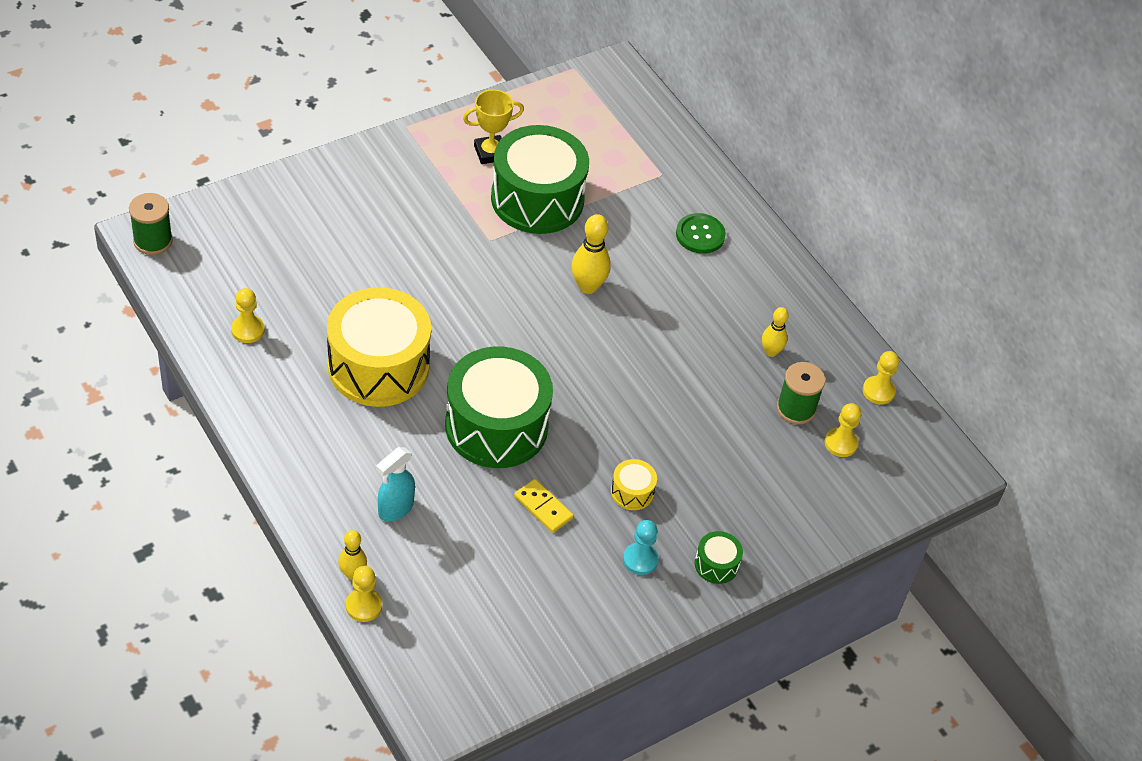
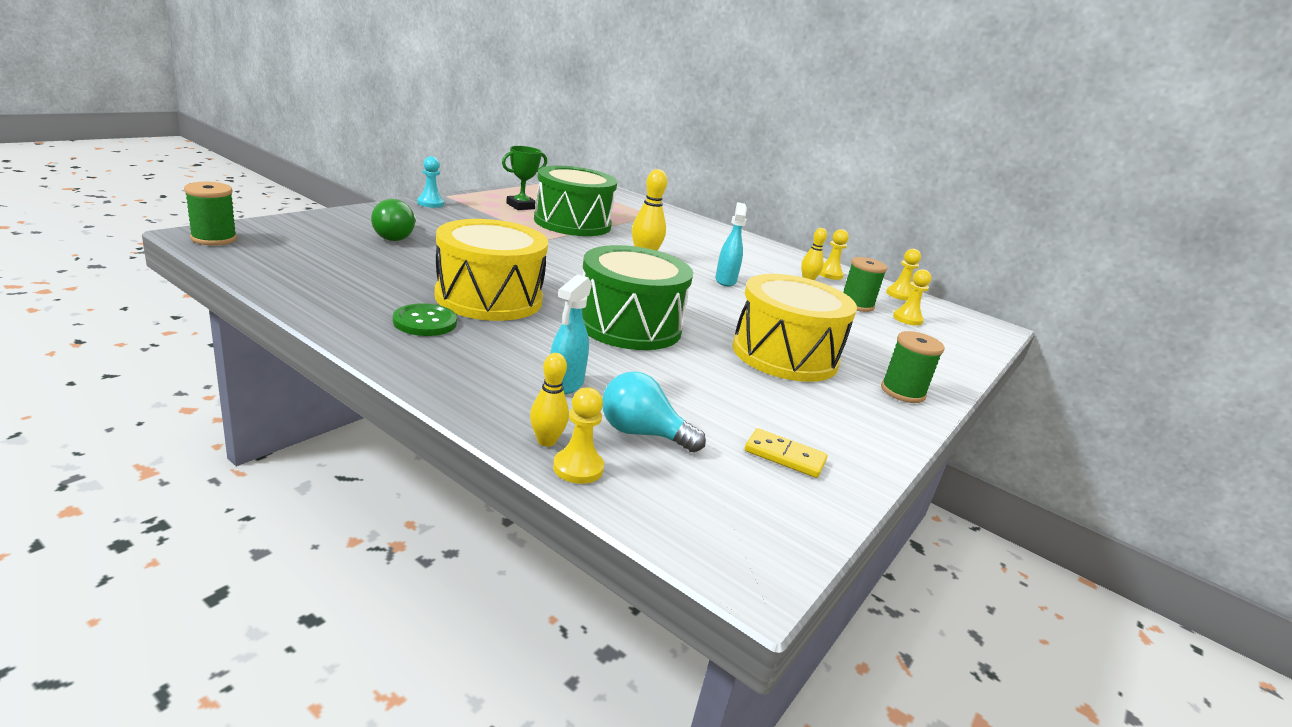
camera: 20 degrees left, 25 degrees down
(248, 330) = (337, 283): yellow pawn -> yellow pawn (829, 274)
(322, 236) = (396, 237): none -> green light bulb
(430, 578) = (642, 433): none -> turquoise light bulb
(490, 153) = (521, 206): yellow trophy -> green trophy
(543, 507) = (716, 371): yellow domino -> yellow domino (784, 456)
(632, 492) = (784, 355): yellow drum -> yellow drum, size x2.42
(640, 560) = (836, 396): turquoise pawn -> turquoise pawn (430, 203)
(659, 346) = (725, 281): none -> turquoise spray bottle
(700, 235) = (704, 236): green button -> green button (425, 322)
(716, 564) = (902, 392): green drum -> green spool

